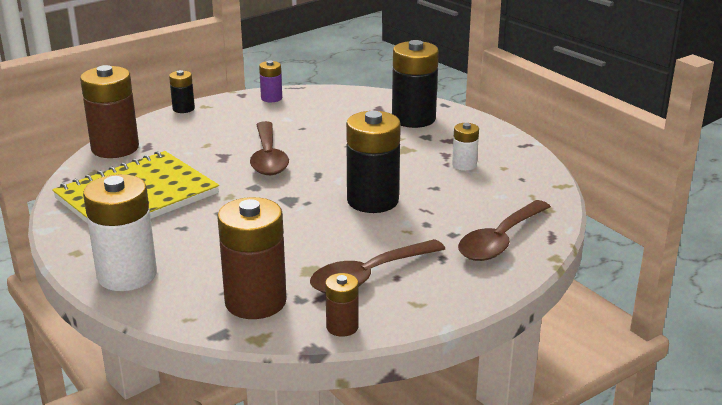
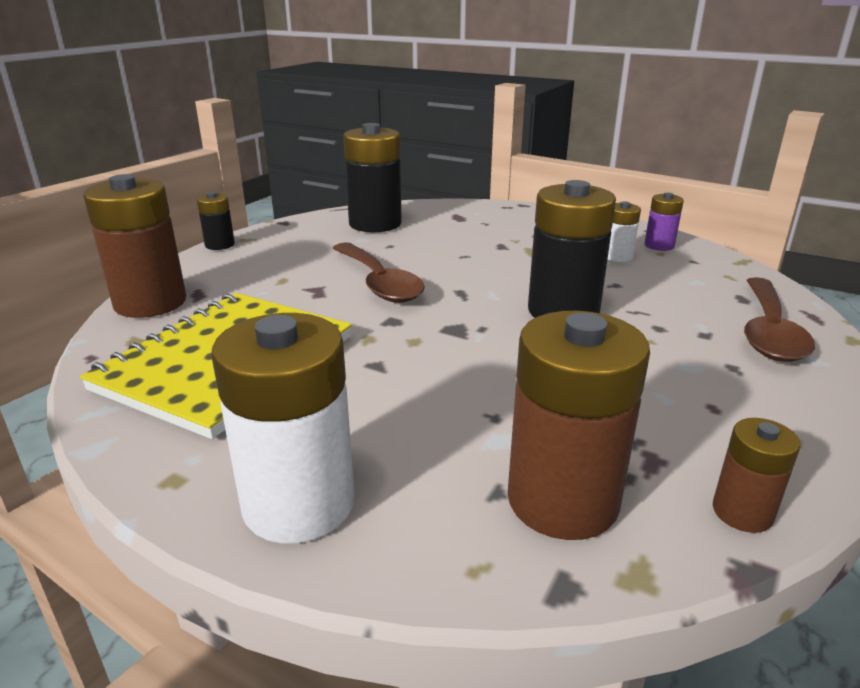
camera: 20 degrees left, 0 degrees up
(271, 98) = (324, 221): purple battery -> purple battery (659, 245)
(369, 276) = (677, 414): brown spoon -> none
(413, 119) = (507, 221): black battery -> black battery (375, 224)

